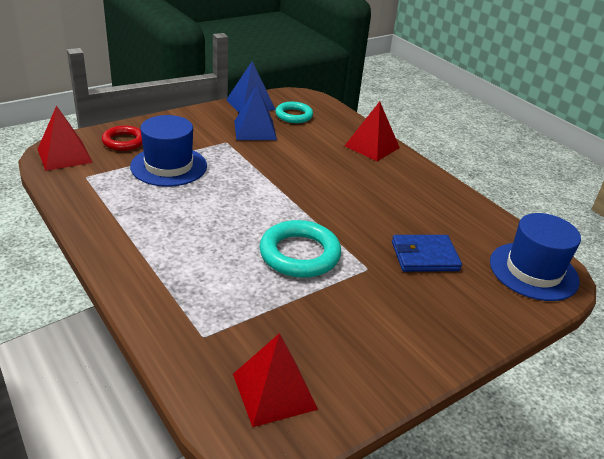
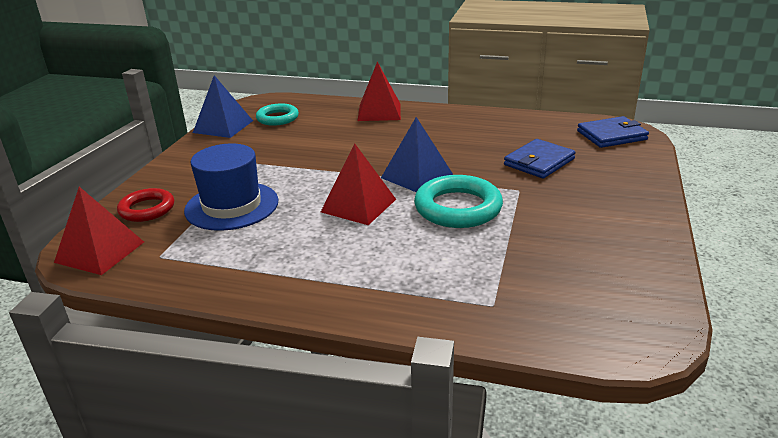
camera: 35 degrees left, 5 degrees down
(255, 130) = (263, 143): blue pyramid -> blue pyramid (416, 176)
(274, 391) = (604, 304): red pyramid -> red pyramid (358, 205)
(533, 271) = (611, 135): blue hat -> blue wallet

